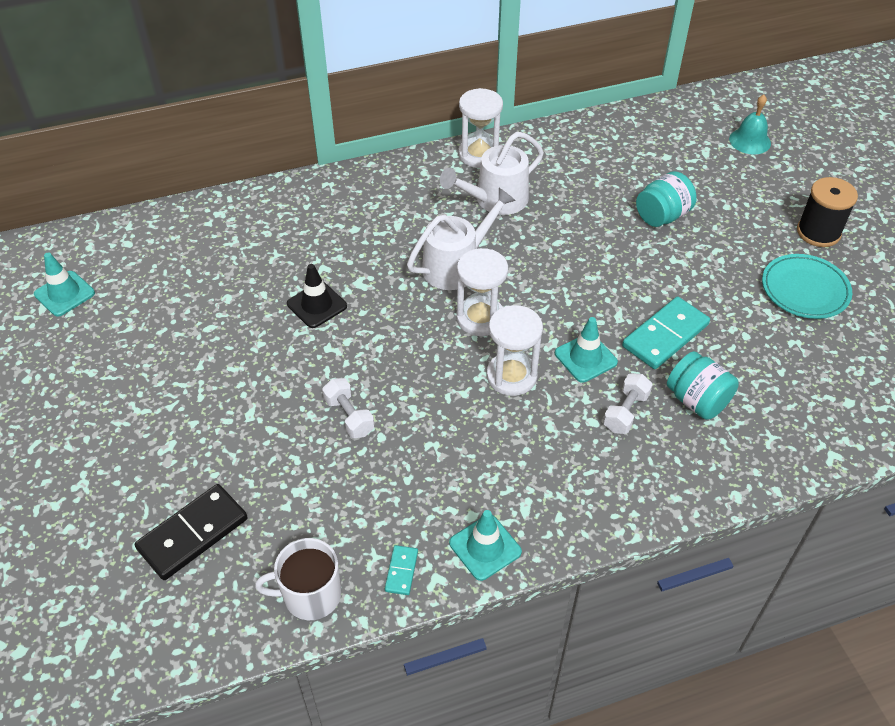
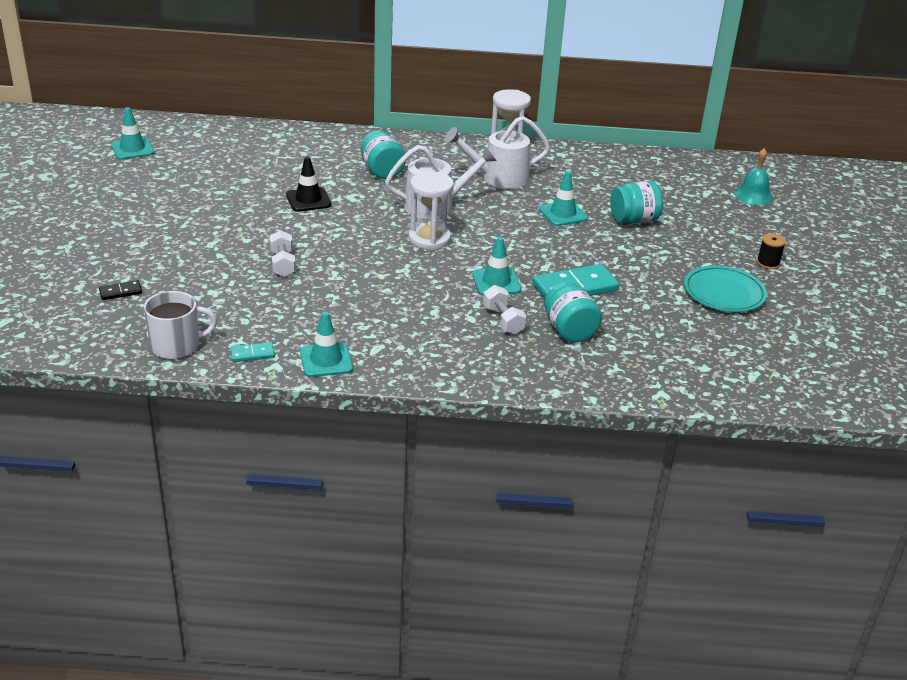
camera: 20 degrees right, 15 degrees down
(193, 534) = (120, 292): black domino -> black domino, size x0.48
(310, 595) = (176, 346): white mug -> white mug turned 150 degrees clockwise
(369, 232) = (382, 171): none -> turquoise jar
(401, 571) = (252, 354): turquoise domino -> turquoise domino turned 45 degrees clockwise
(511, 376) = (427, 276): white hourglass -> none
(590, 231) = (563, 214): none -> turquoise traffic cone
(625, 412) = (503, 320): white dumbbell -> white dumbbell turned 75 degrees counterclockwise
(818, 232) = (768, 263): black spool -> black spool, size x0.56

